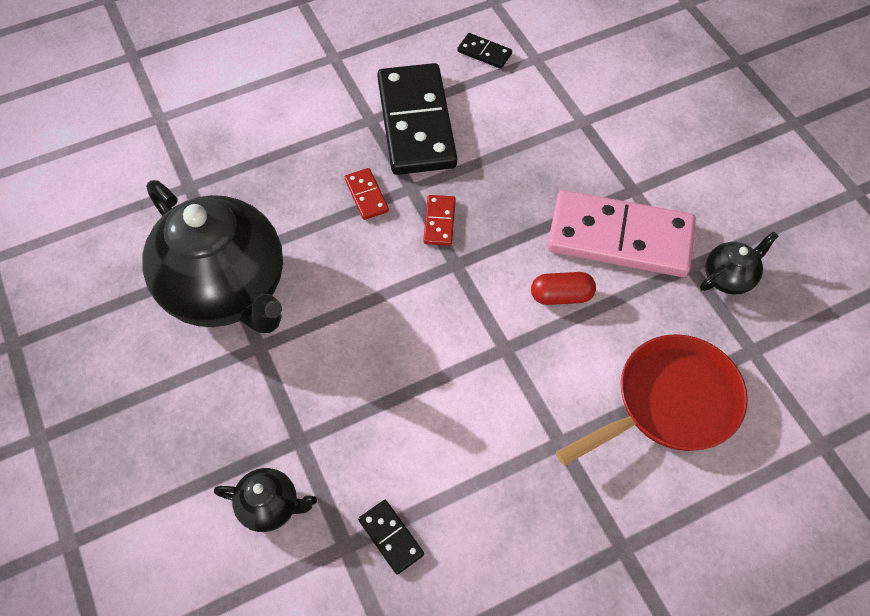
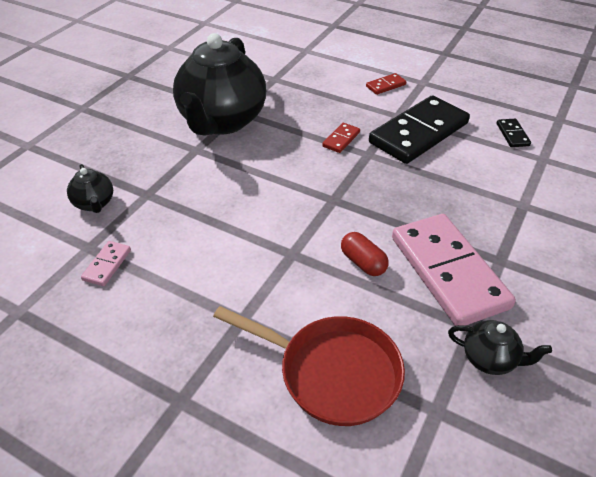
camera: 55 degrees right, 15 degrees down
(391, 537) = (107, 265): black domino -> pink domino
(439, 222) = (357, 177): red domino -> red domino (385, 85)

